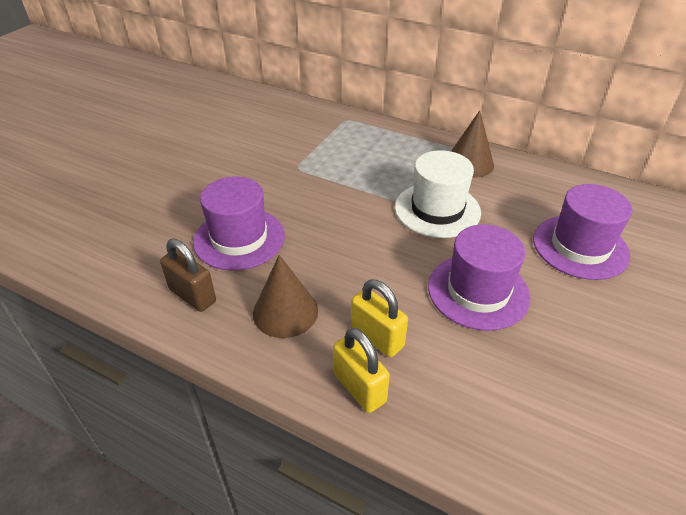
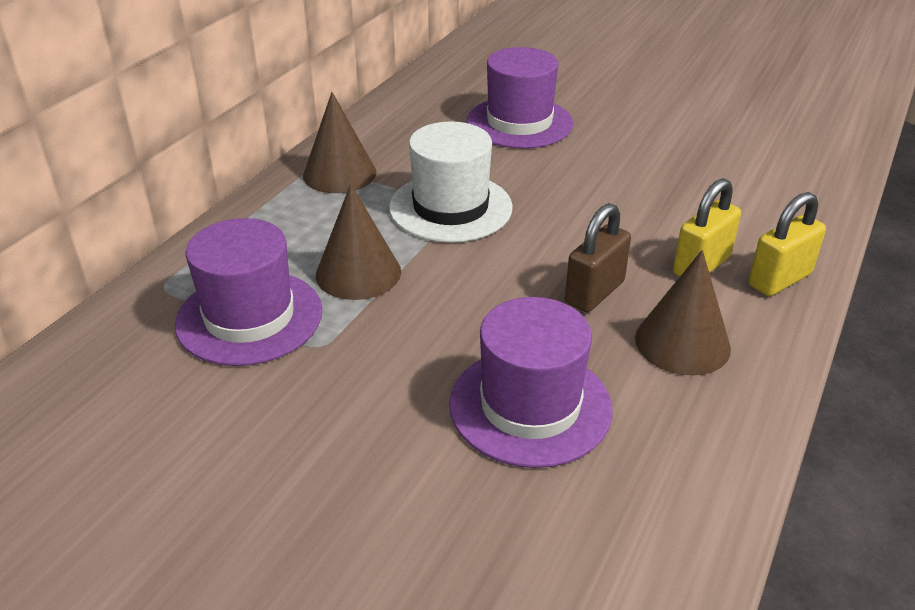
camera: 90 degrees left, 5 degrees down
(192, 296) = (678, 448): brown padlock -> brown padlock (594, 292)
(360, 176) = (358, 273): none -> brown cone
(478, 291) = (605, 192): purple hat -> purple hat (249, 317)

